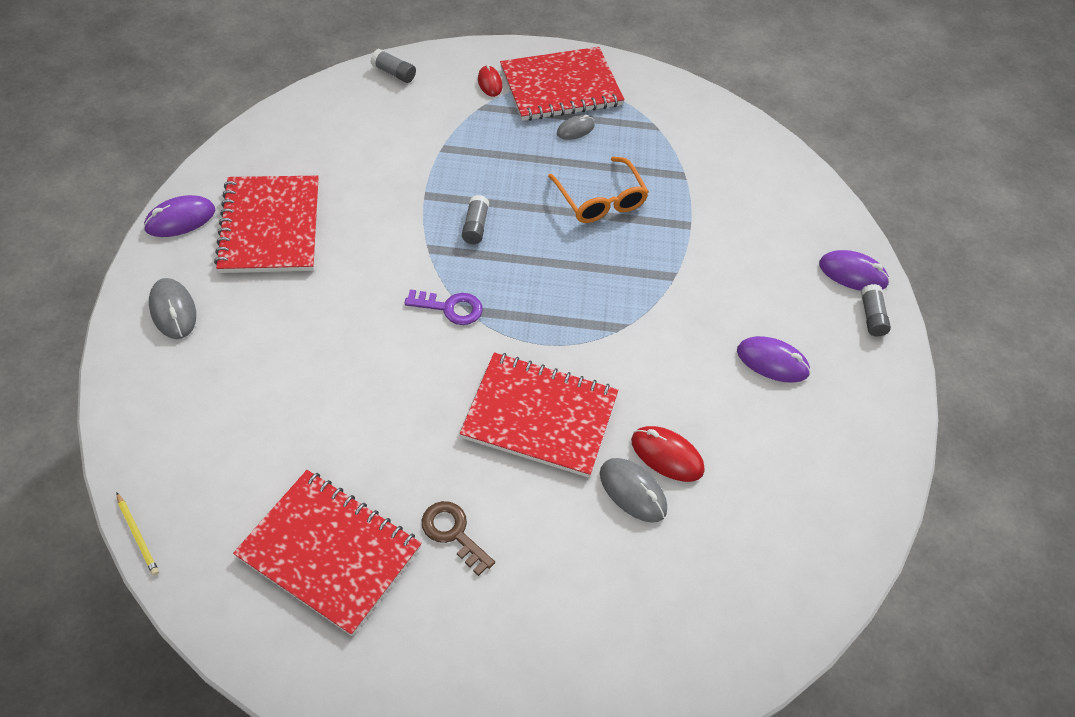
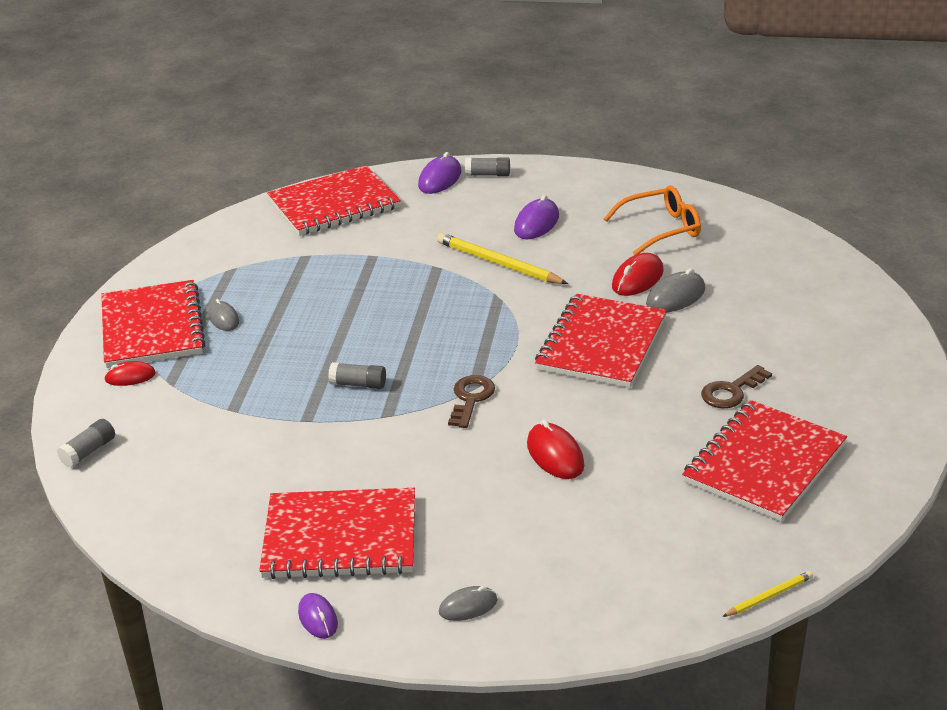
camera: 80 degrees left, 20 degrees down
(173, 311) = (468, 606): grey mouse -> grey mouse, size x0.66
(180, 219) = (318, 618): purple mouse -> purple mouse, size x0.66
(361, 372) = (555, 455): none -> red mouse
(450, 308) = (470, 399): purple key -> brown key
(600, 200) = (331, 305): orange glasses -> orange glasses (661, 229)
(685, 327) = (498, 263): none -> yellow pencil
(783, 190) = (334, 204): none -> red notebook

